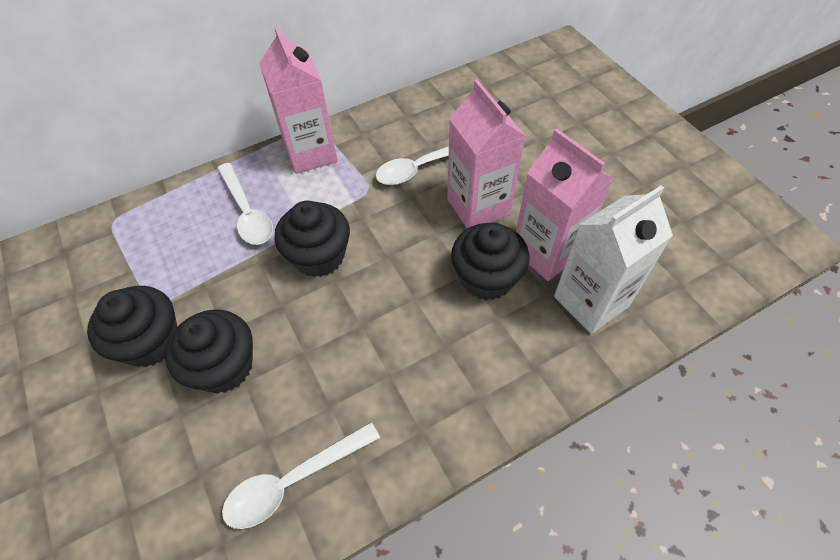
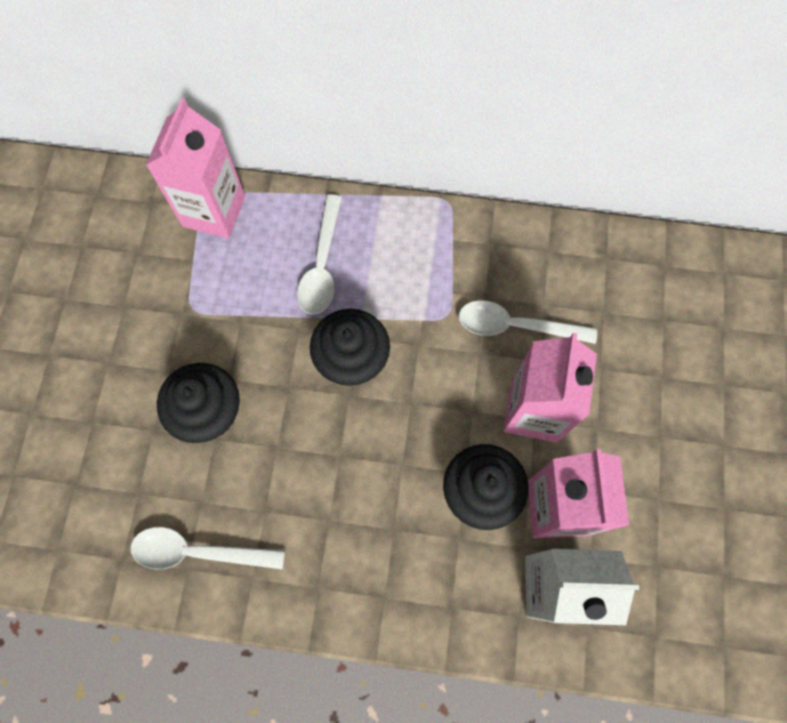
camera: 35 degrees right, 15 degrees up
(151, 342) = (168, 346): black cupcake -> none
(311, 153) = (423, 235): pink carton -> pink carton (214, 211)

